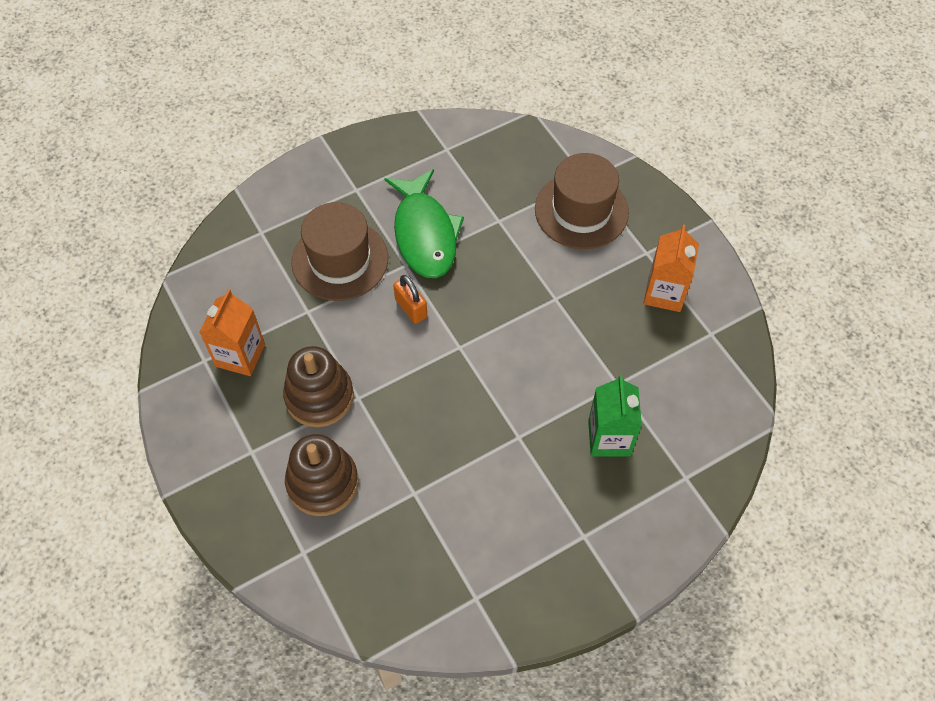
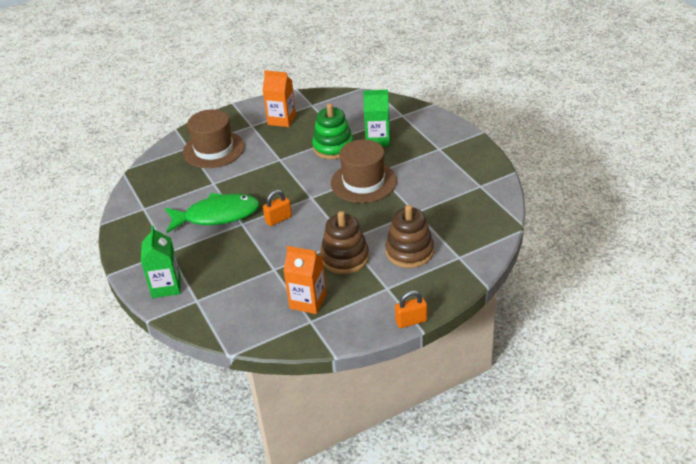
camera: 85 degrees left, 20 degrees down
(183, 482) = (411, 321): none -> orange padlock
(290, 197) = (166, 286): none -> green carton
(340, 260) = (231, 255): brown hat -> brown hat (363, 182)
(587, 371) = (333, 147): none -> green stacking toy

